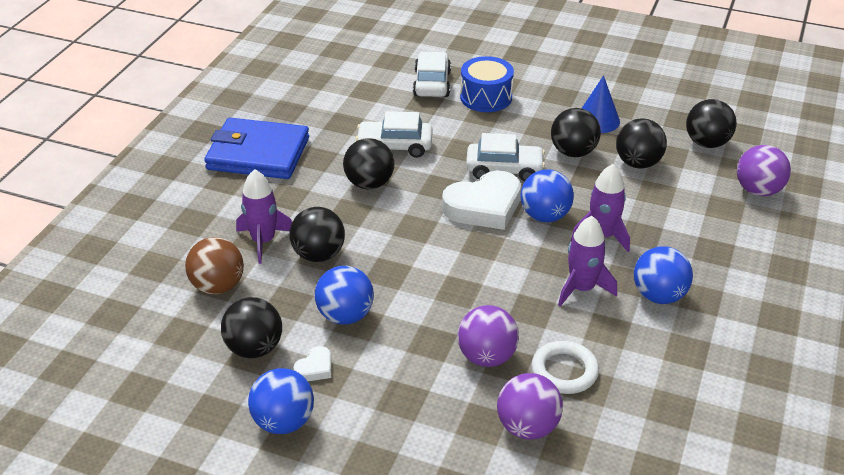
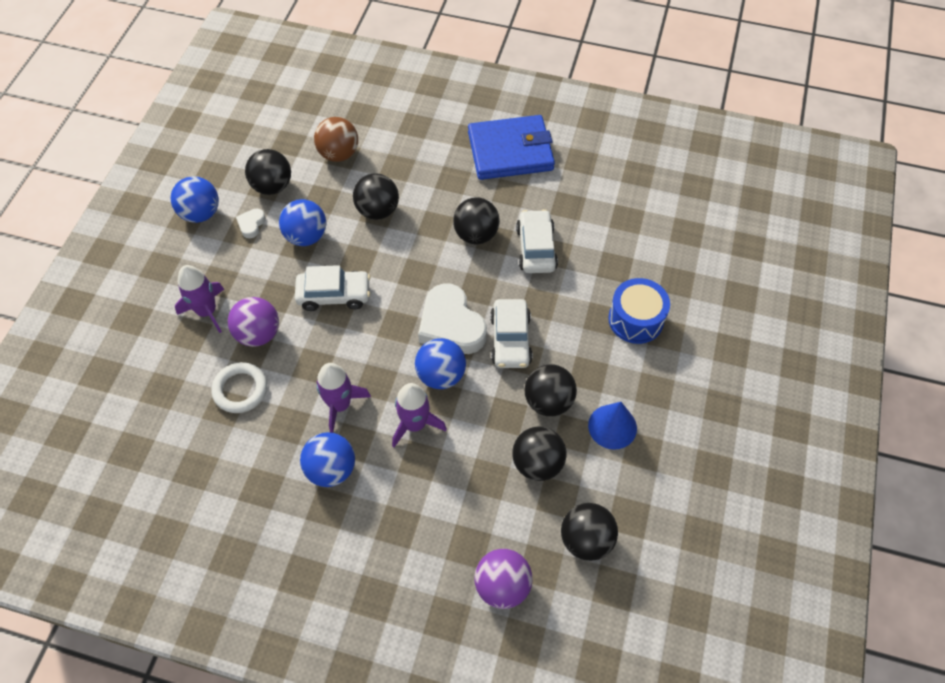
camera: 85 degrees right, 20 degrees up
(258, 154) = (510, 151): blue wallet -> blue wallet turned 75 degrees clockwise
(263, 241) = (393, 173): purple rocket -> purple rocket (207, 311)
(315, 368) = (251, 224): white heart -> white heart turned 75 degrees clockwise
(432, 84) = (651, 270): white car -> white car (334, 295)
(527, 427) = (183, 363): purple ball -> none

